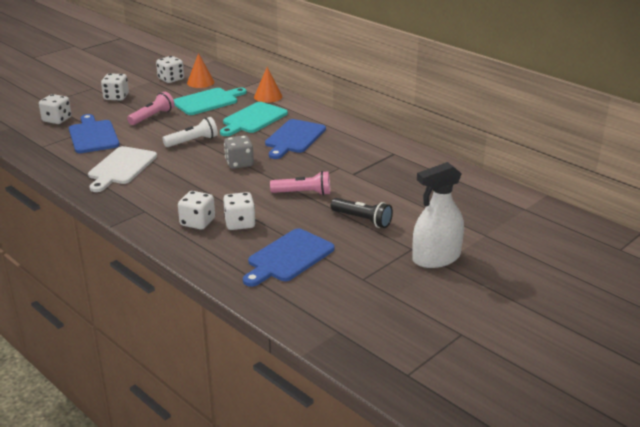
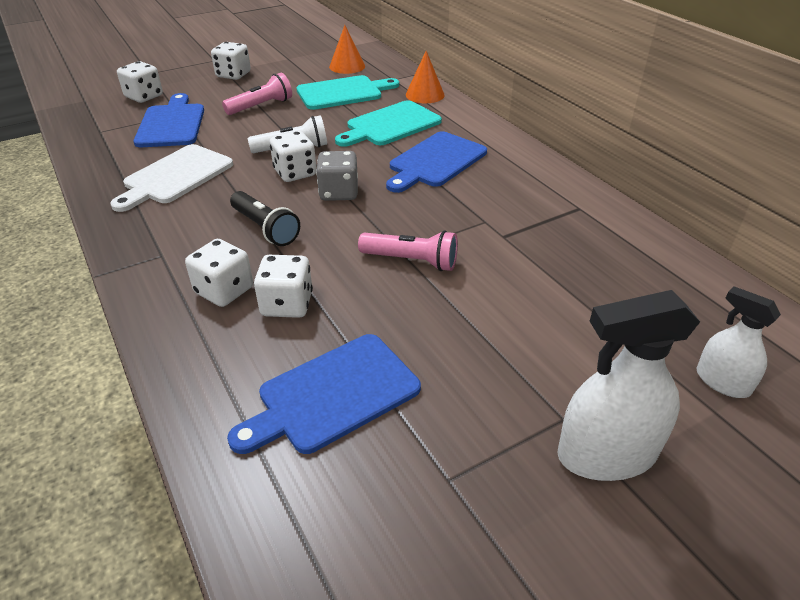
camera: 15 degrees right, 10 degrees up
(171, 79) = (313, 59): white dice -> white dice (295, 173)
(362, 220) = (490, 333): black flashlight -> black flashlight (265, 228)
(487, 223) = (722, 382): none -> white spray bottle

